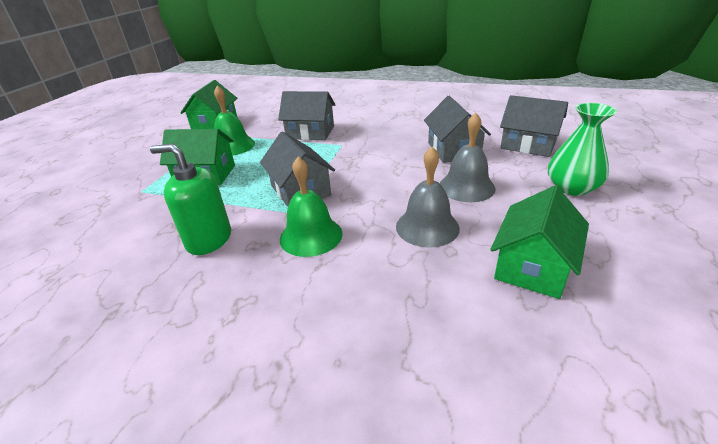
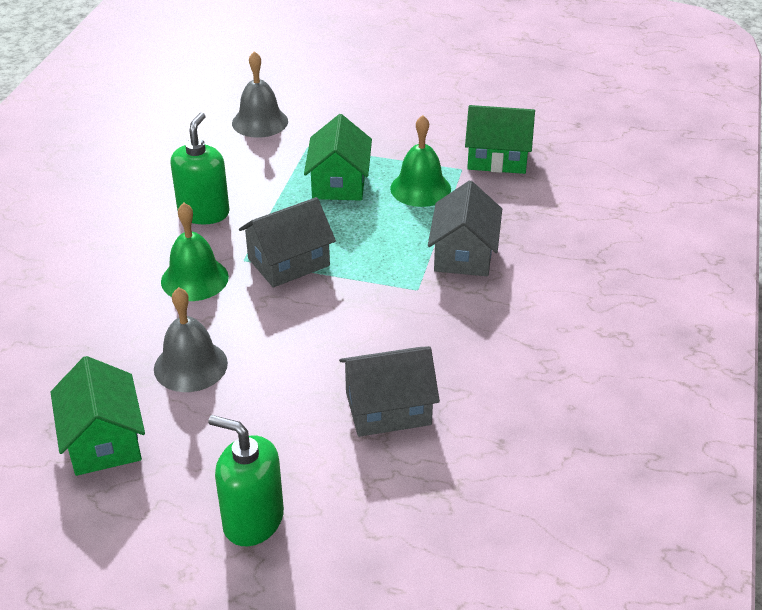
camera: 85 degrees right, 5 degrees up
(466, 187) = (273, 409): grey bell -> grey bell (260, 122)
(528, 145) = (400, 504): grey house -> none
(532, 266) = (103, 440): green house -> green house turned 45 degrees clockwise
(572, 187) = (253, 520): green vase -> green soap dispenser

